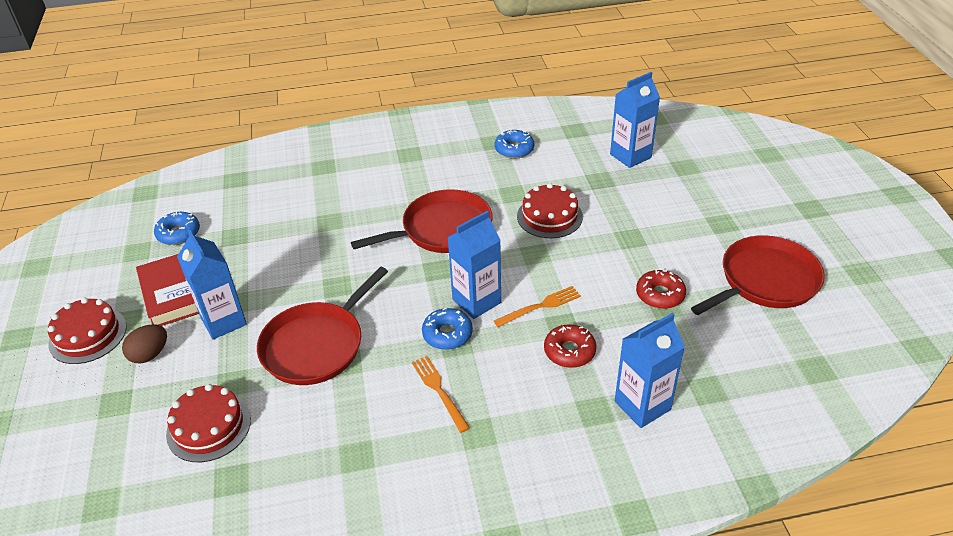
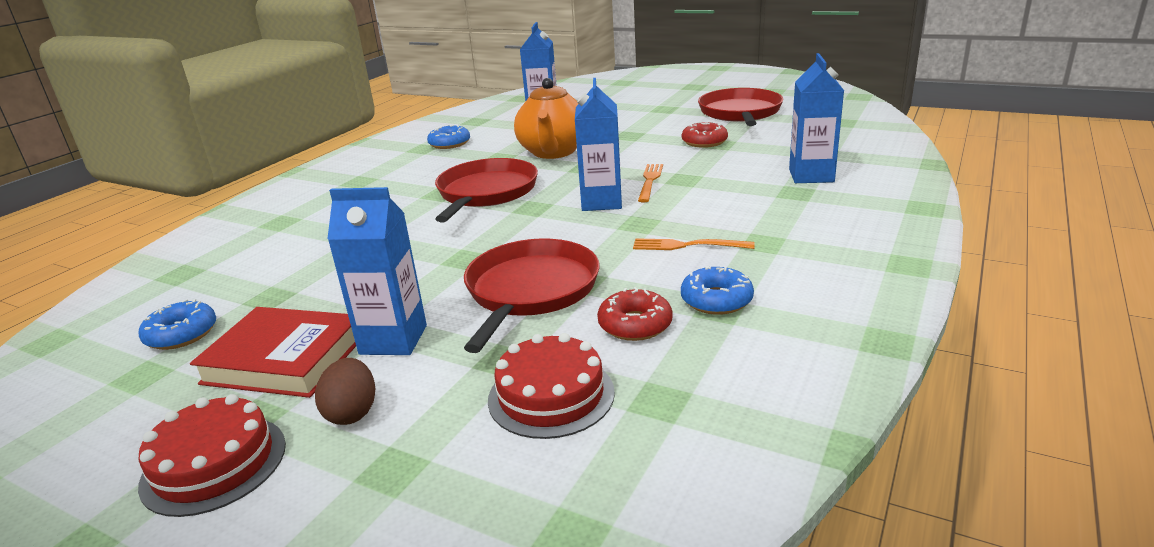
camera: 50 degrees left, 15 degrees down
(316, 345) = (530, 291): red pan -> red pan turned 150 degrees counterclockwise
(447, 334) = (622, 224): blue donut -> blue donut (716, 300)
(549, 216) = (553, 152): red cake -> orange teapot
(569, 351) = (717, 184): red donut -> red donut (635, 325)

